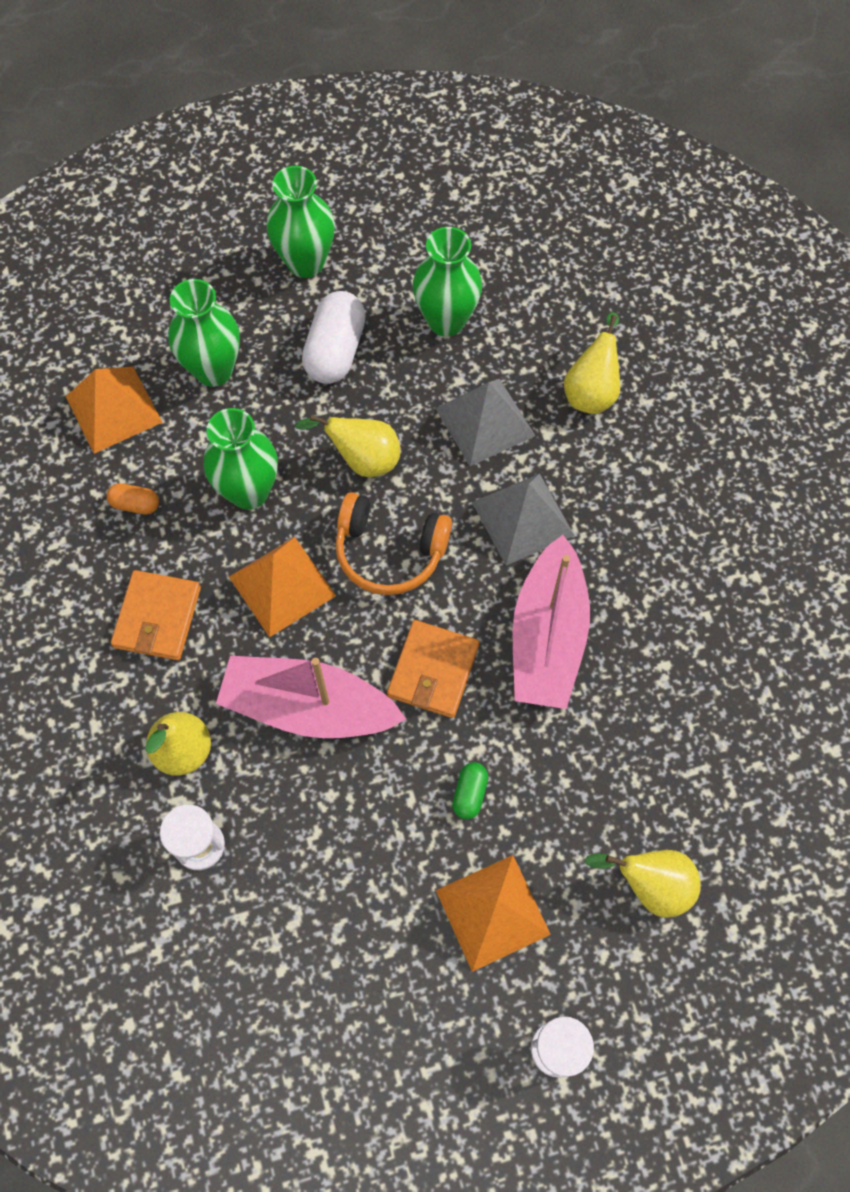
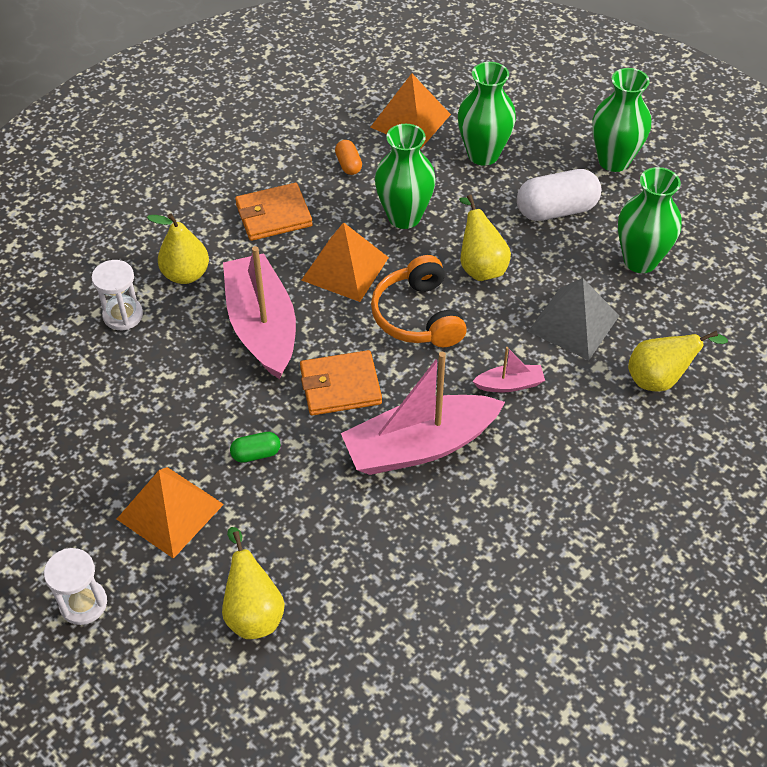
camera: 60 degrees right, 15 degrees down
(523, 518) = (509, 384): grey pyramid -> pink boat

